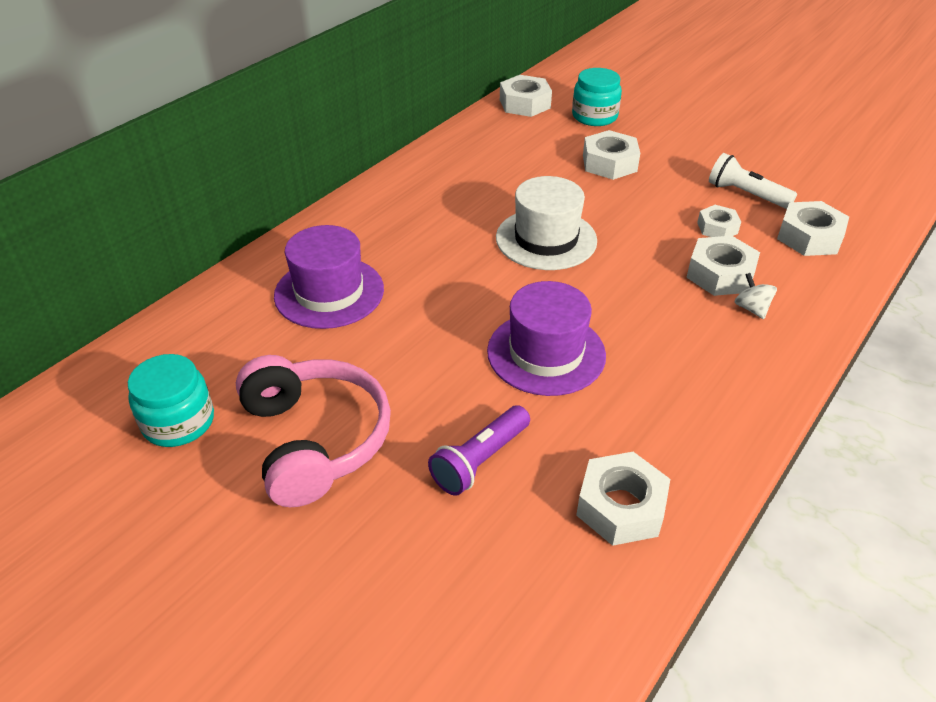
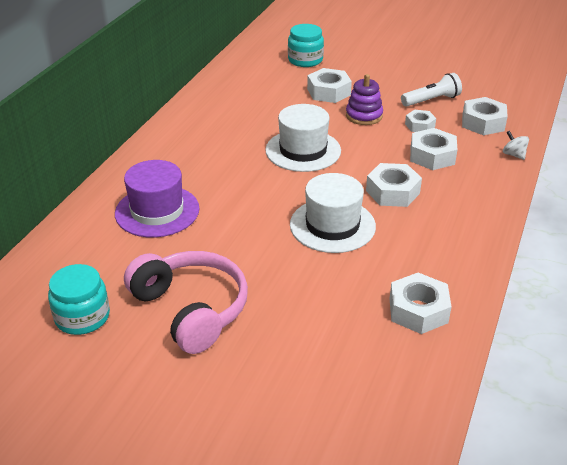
camera: 15 degrees left, 5 degrees down
(480, 460) = (314, 300): purple flashlight -> none
(524, 104) = (249, 57): white nut -> white nut (392, 192)
(546, 353) = (332, 225): purple hat -> white hat
(645, 203) = (364, 116): none -> purple stacking toy
(746, 194) = (431, 100): white flashlight -> white flashlight turned 135 degrees clockwise
(751, 308) = (460, 174): white spinning top -> white spinning top (513, 155)

